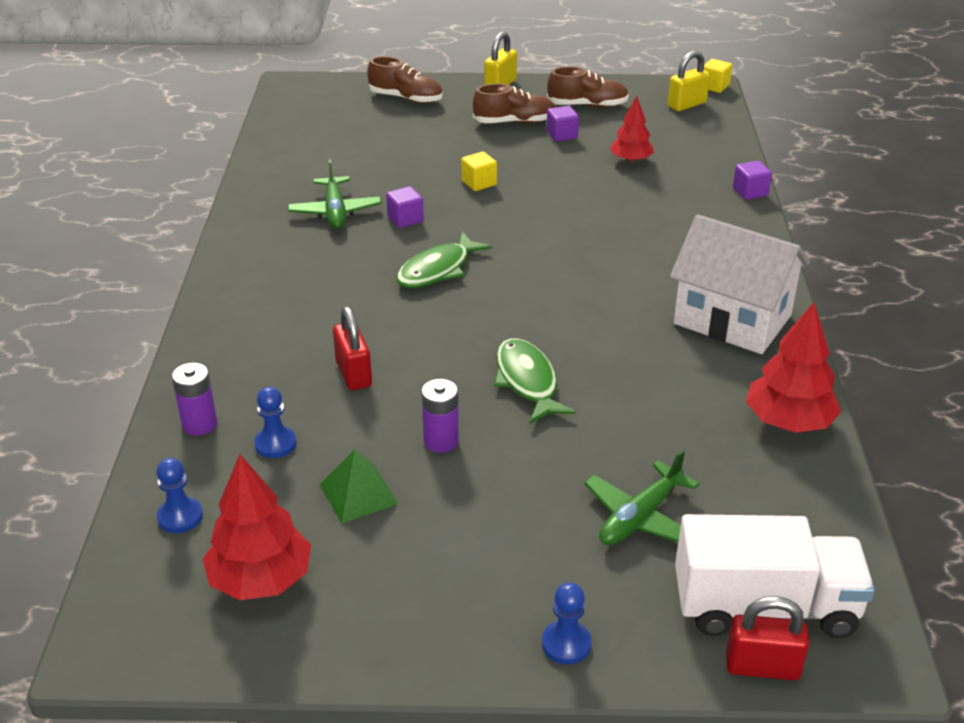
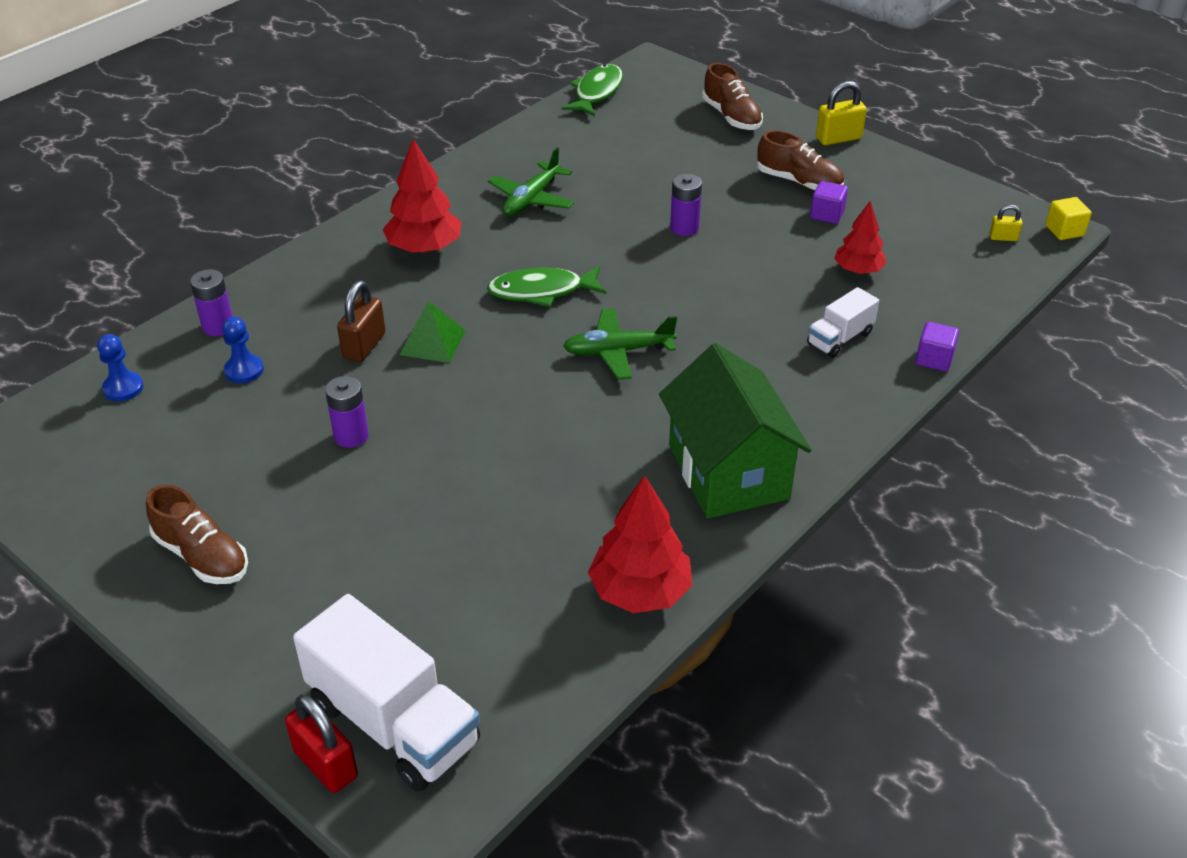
camera: 40 degrees right, 5 degrees up
(260, 580) = (110, 464): red tree -> red tree (424, 248)
(353, 374) = (364, 346): red padlock -> brown padlock
(358, 494) = (245, 441): green pyramid -> green pyramid (432, 342)
(405, 219) = (577, 232): purple cube -> none
(479, 183) = (684, 228): yellow cube -> purple battery
(527, 381) = (478, 426): green fish -> green fish (596, 92)
(566, 644) = (223, 645): blue pawn -> none
(587, 105) = (895, 195): brown shoe -> brown shoe (202, 556)
(640, 517) = (405, 589): green plane -> green plane (617, 351)
(679, 206) = (840, 338): none -> white truck
(687, 105) = (1003, 238): yellow padlock -> yellow padlock, size x0.56
(732, 319) = (728, 472): white house -> green house

